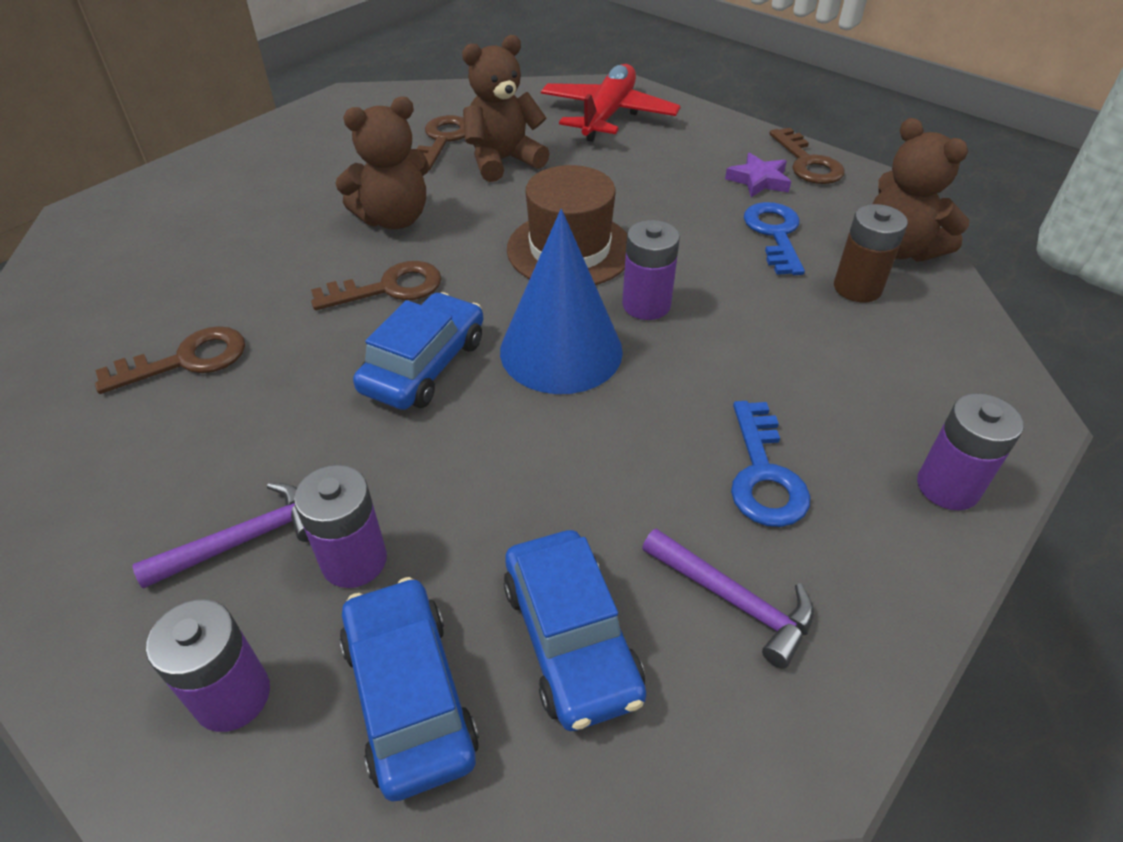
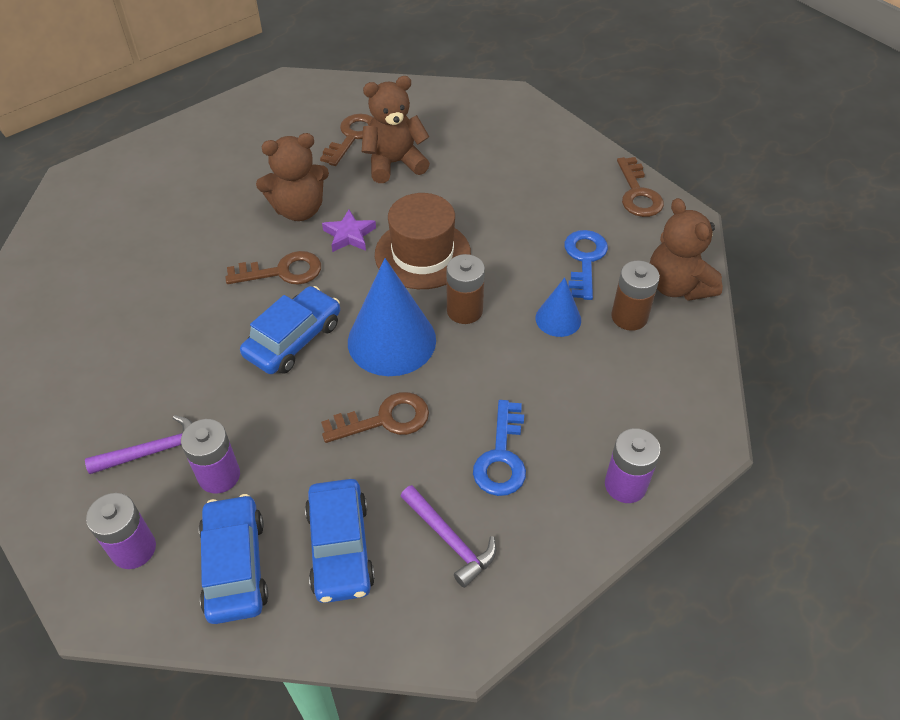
camera: 10 degrees right, 5 degrees up
(185, 360) = (134, 313): brown key -> brown key (384, 420)
(608, 115) = (491, 125): red plane -> none
(646, 305) = (464, 310): purple battery -> brown battery
(758, 180) = (591, 206): purple star -> purple star (349, 235)
(770, 300) = (558, 319): none -> blue cone

